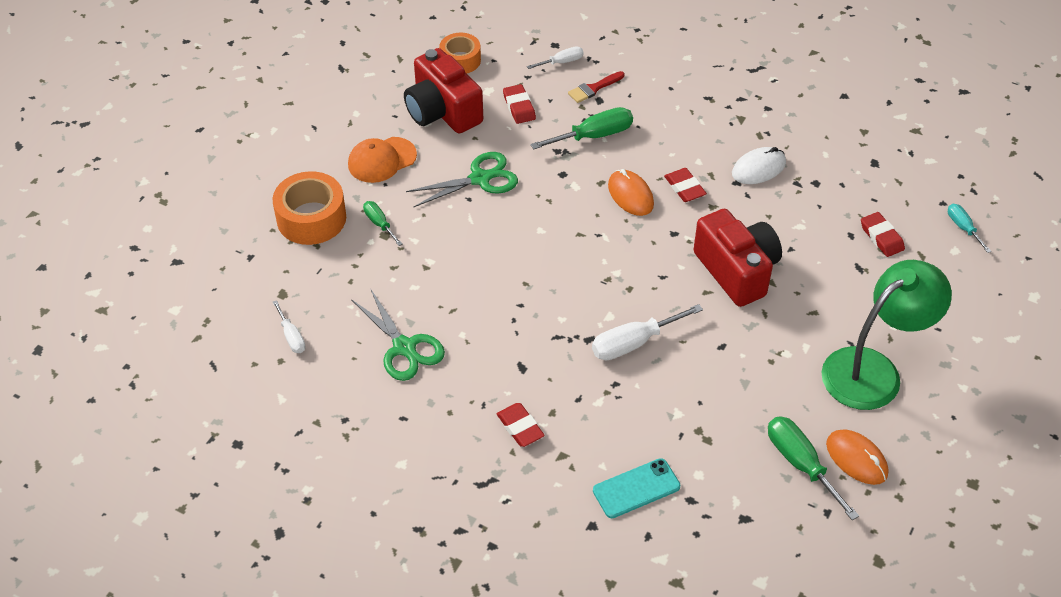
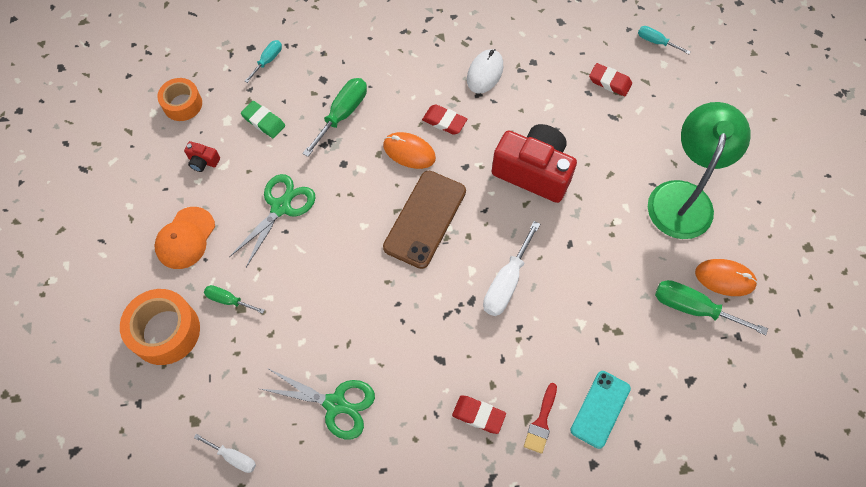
camera: 35 degrees left, 15 degrees up
(442, 111) = (203, 161): red camera -> red camera, size x0.41
(519, 107) = (263, 121): red eraser -> green eraser
(562, 62) = (268, 60): white screwdriver -> turquoise screwdriver
(593, 88) = (311, 71): red brush -> red brush (541, 422)
(600, 254) = (425, 219): none -> brown phone

